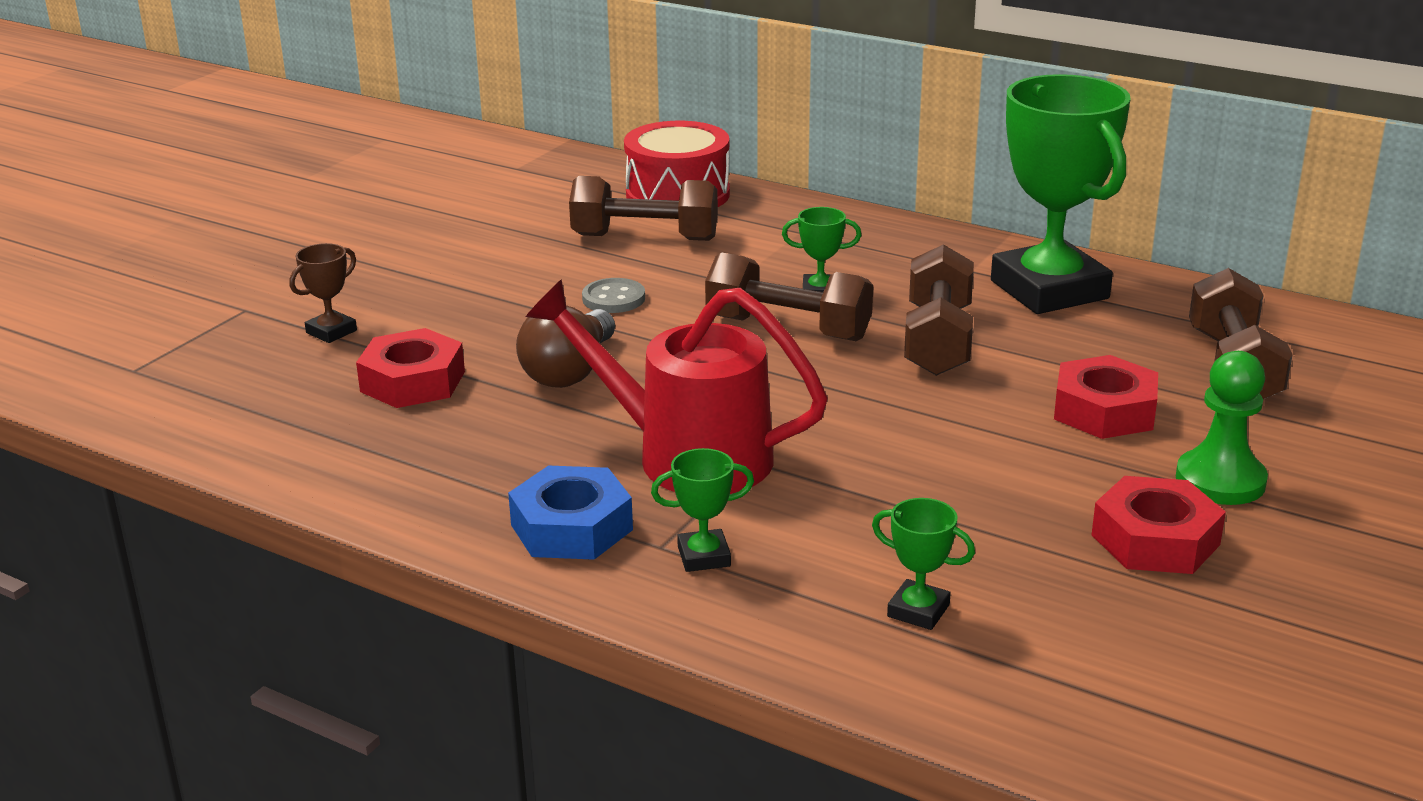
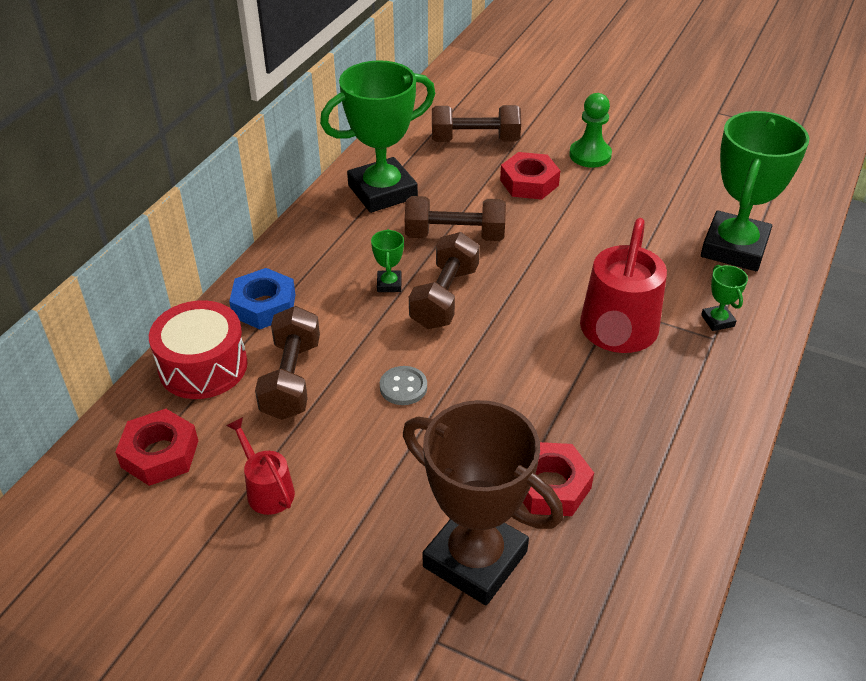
camera: 95 degrees left, 15 degrees up
(331, 331) = (475, 559): brown trophy -> brown trophy, size x2.46
(481, 230) = (266, 489): none -> red watering can
(570, 372) = (521, 398): brown light bulb -> none
(572, 527) = (709, 376): blue nut -> blue nut (264, 305)
(918, 610) = (734, 248): green trophy -> green trophy, size x2.46
(1155, 540) = (648, 177): red nut -> red nut (160, 454)

